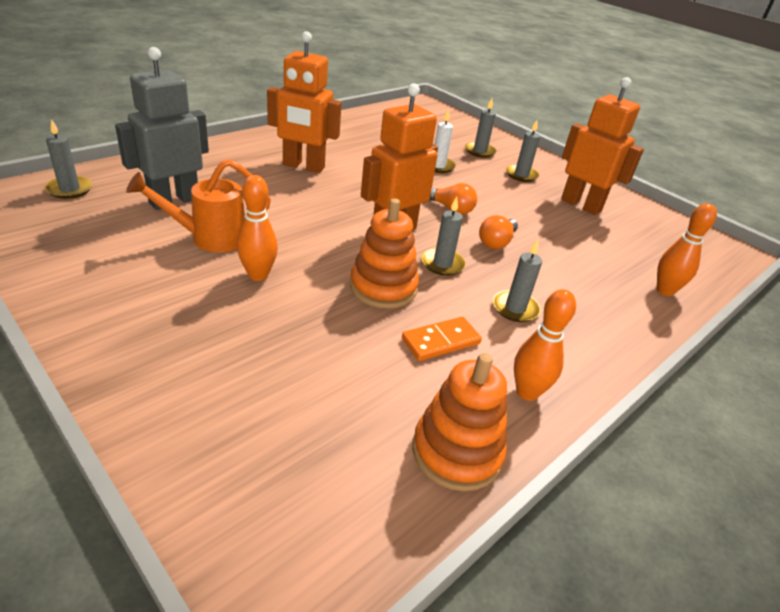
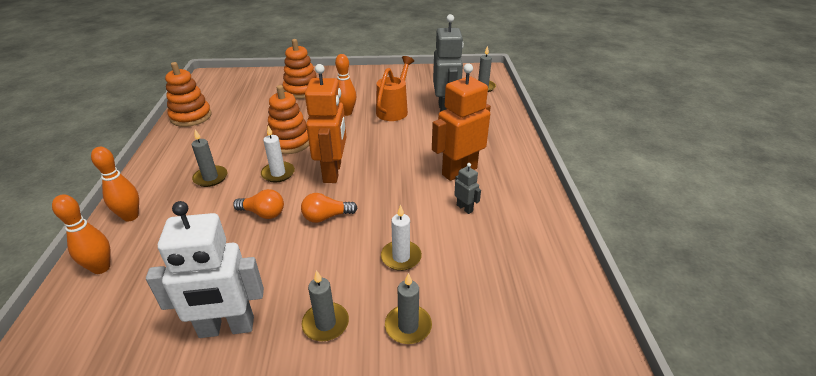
camera: 135 degrees right, 0 degrees up
(223, 364) = (302, 90): none -> orange stacking toy
(352, 155) = (464, 208): none -> grey robot
(441, 341) = (234, 140): orange domino -> none
(442, 264) = (278, 173): grey candle -> white candle
(496, 242) = (263, 213): orange light bulb -> orange light bulb turned 120 degrees clockwise
(527, 392) = (175, 147): orange bowling pin -> orange bowling pin (130, 216)
(581, 205) = (226, 328): orange robot -> white robot

